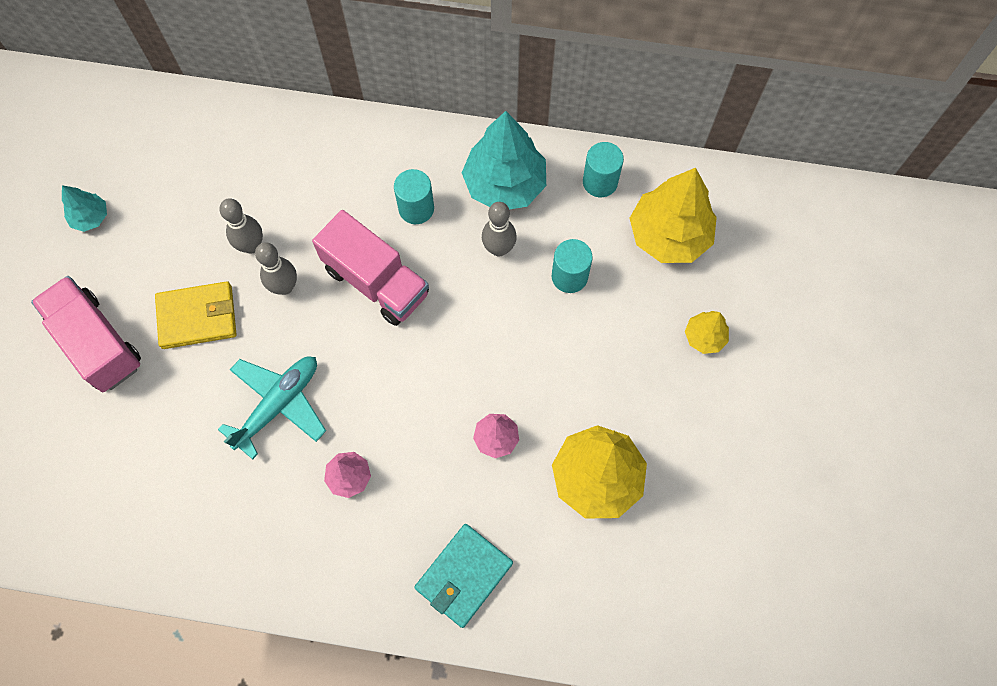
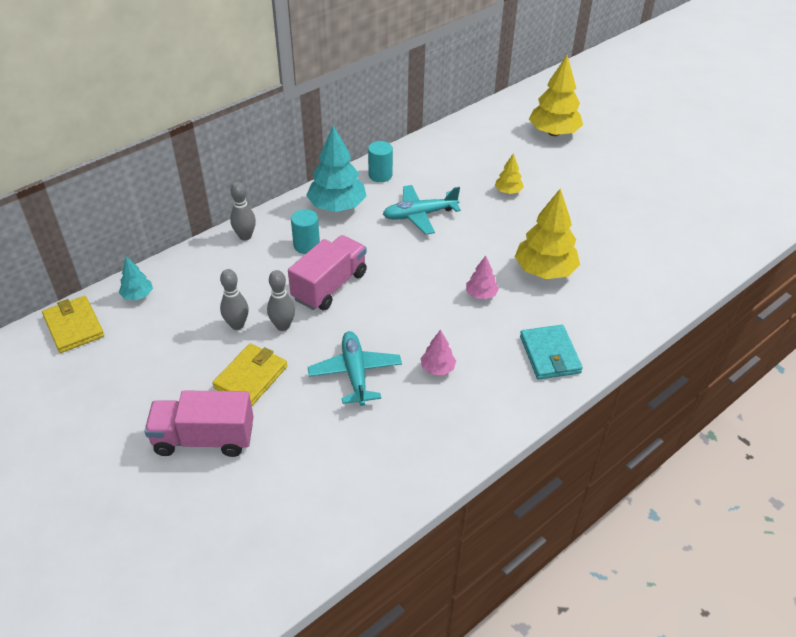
camera: 50 degrees left, 25 degrees down
(91, 217) = (112, 389): turquoise tree -> turquoise tree (138, 295)
(134, 115) = (74, 326): none -> yellow wallet
(376, 281) = (329, 286): pink truck -> pink truck turned 45 degrees counterclockwise
(499, 249) = (371, 230): grey bowling pin -> grey bowling pin (245, 236)
(569, 276) = (419, 215): turquoise cylinder -> turquoise plane
(669, 235) = (439, 171): yellow tree -> yellow tree (553, 133)

